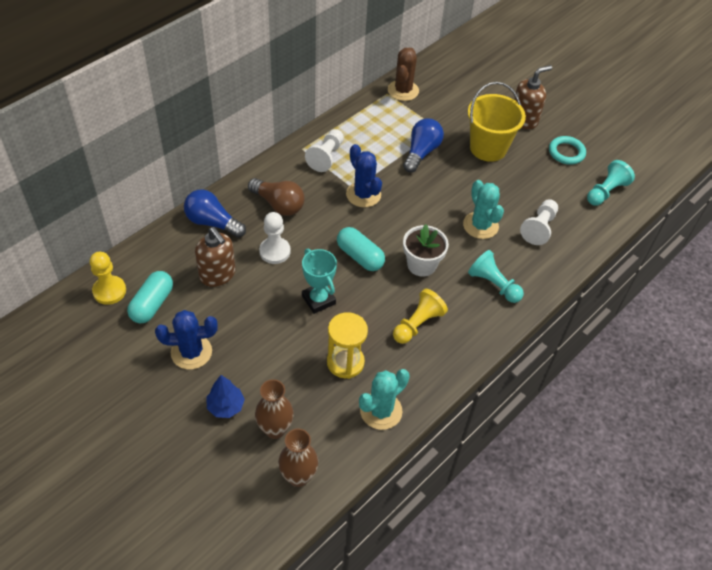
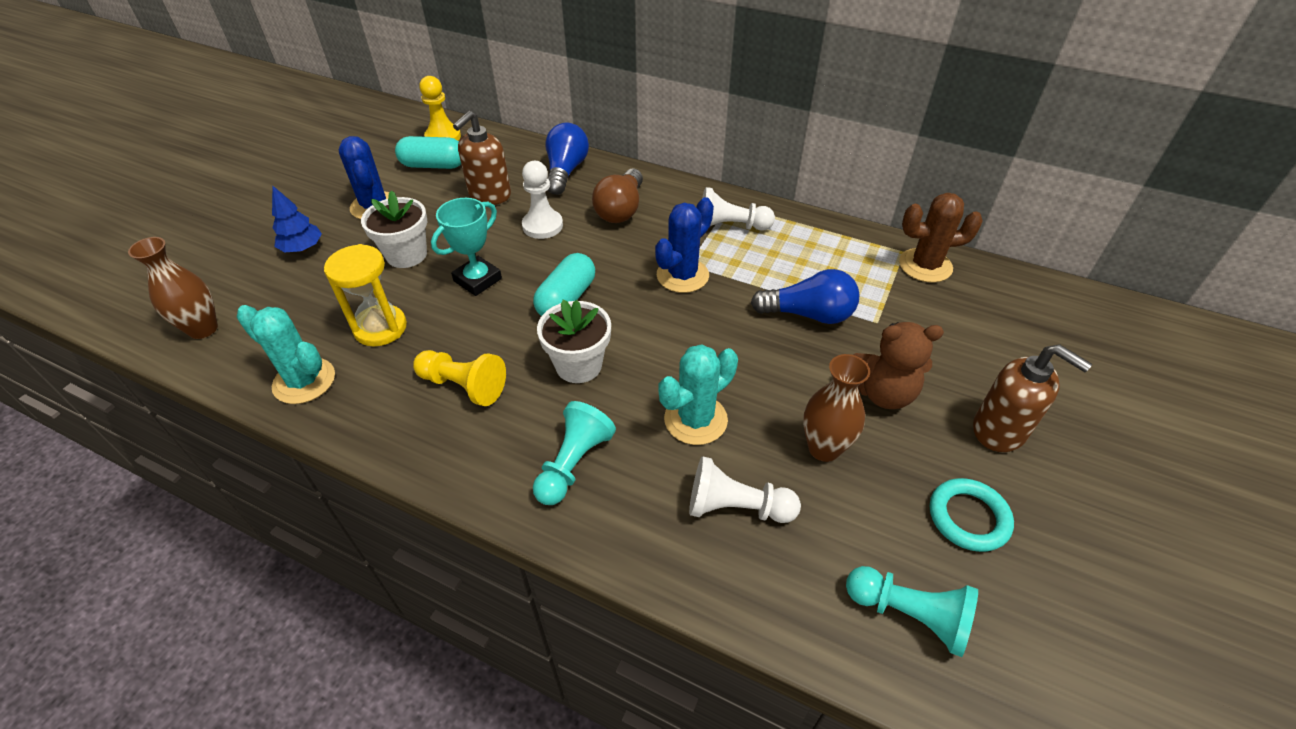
camera: 75 degrees right, 5 degrees down
(269, 338) = (406, 255): none -> white flower pot
(275, 429) = (272, 293): brown vase -> brown vase (824, 448)
(488, 148) = (883, 393): yellow bucket -> brown teddy bear

